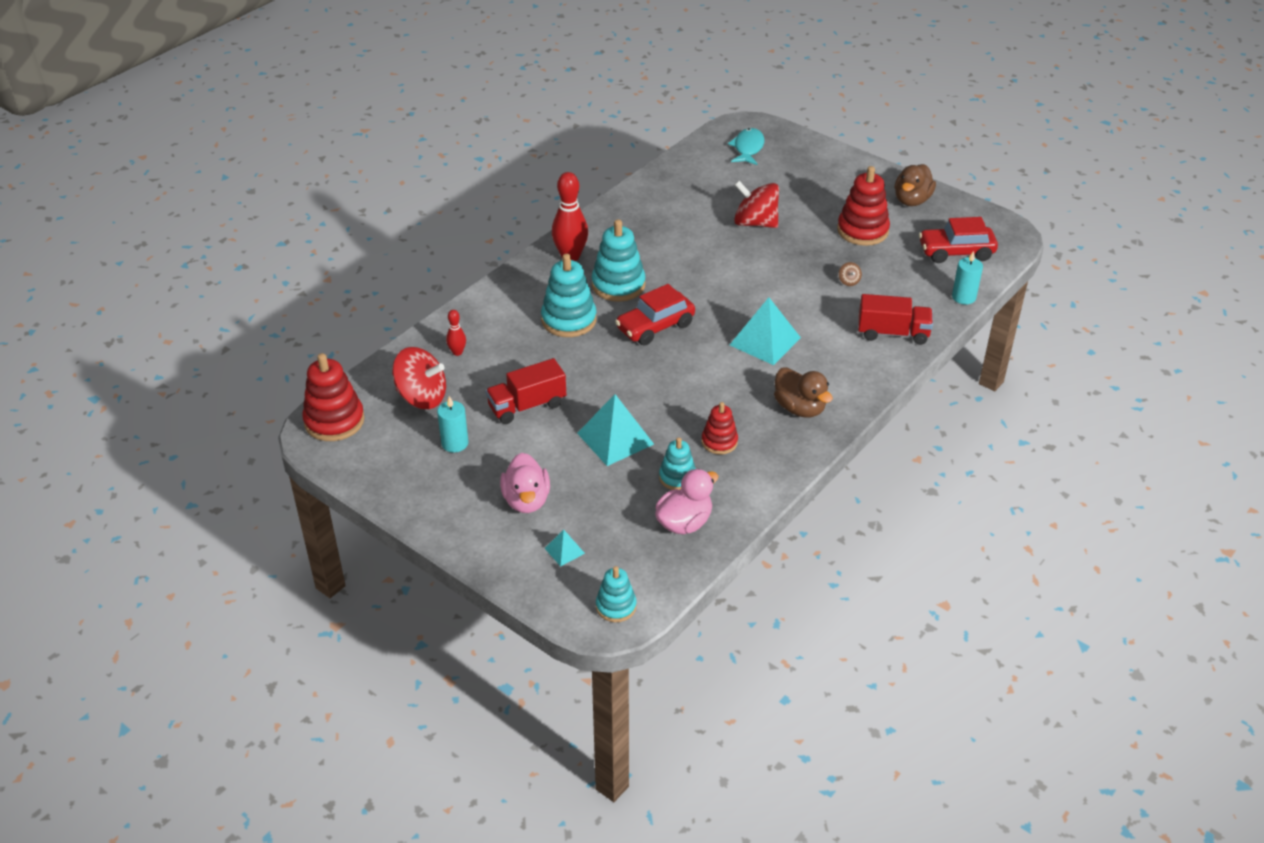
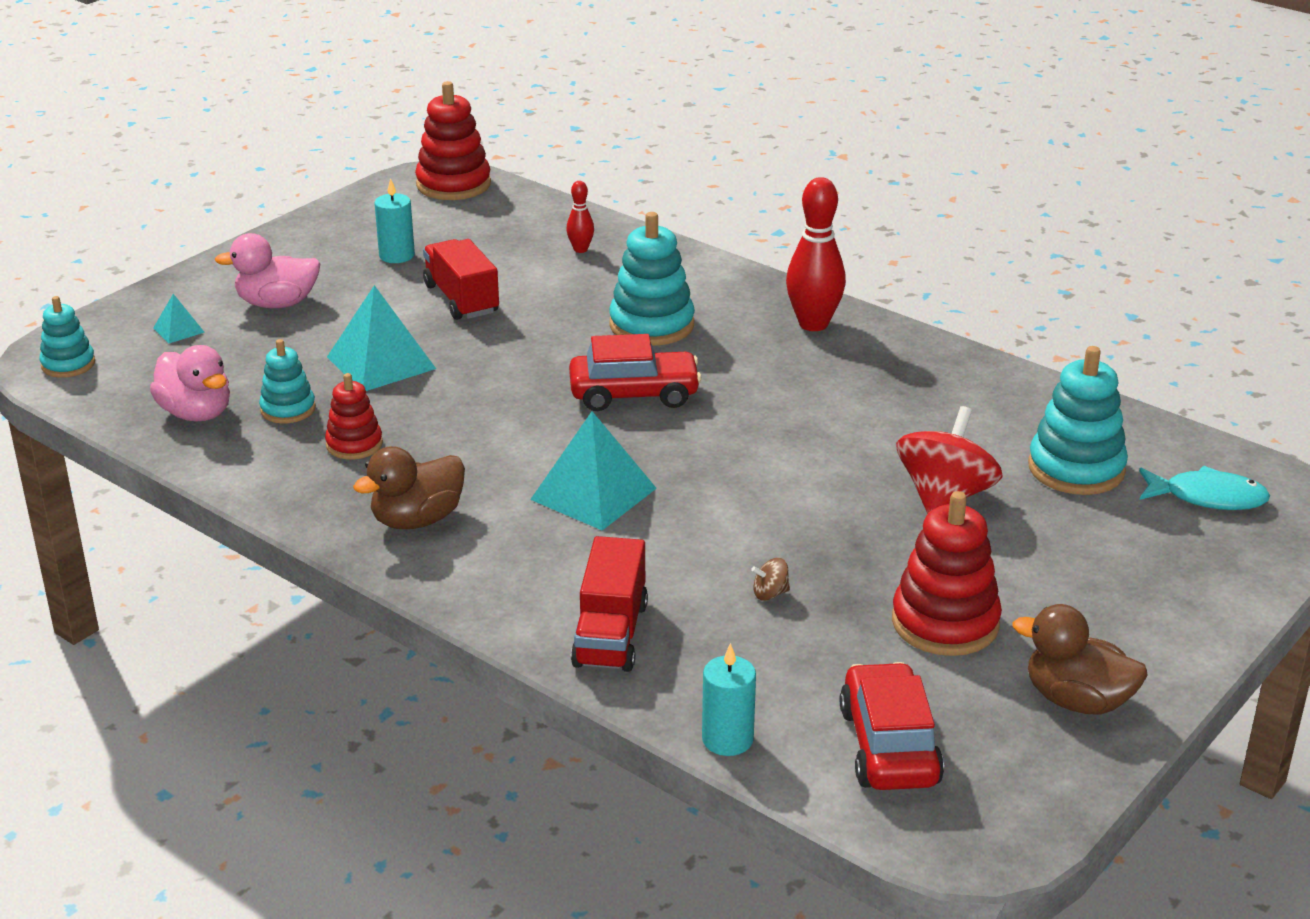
camera: 90 degrees right, 10 degrees down
(422, 397) = (490, 231): red spinning top -> none
(618, 285) = (741, 363): turquoise stacking toy -> turquoise stacking toy (1076, 469)
(655, 327) = (634, 394): red car -> red car turned 120 degrees clockwise

